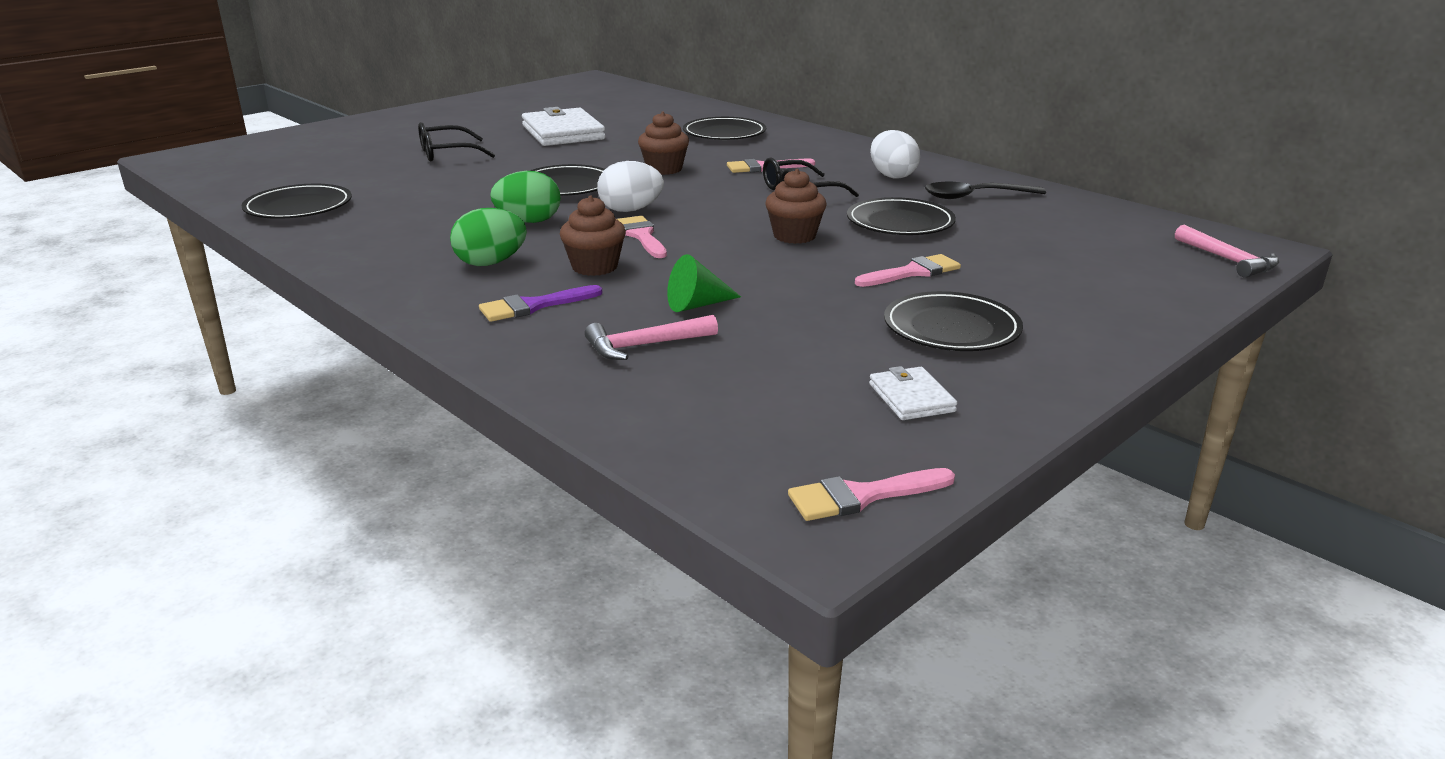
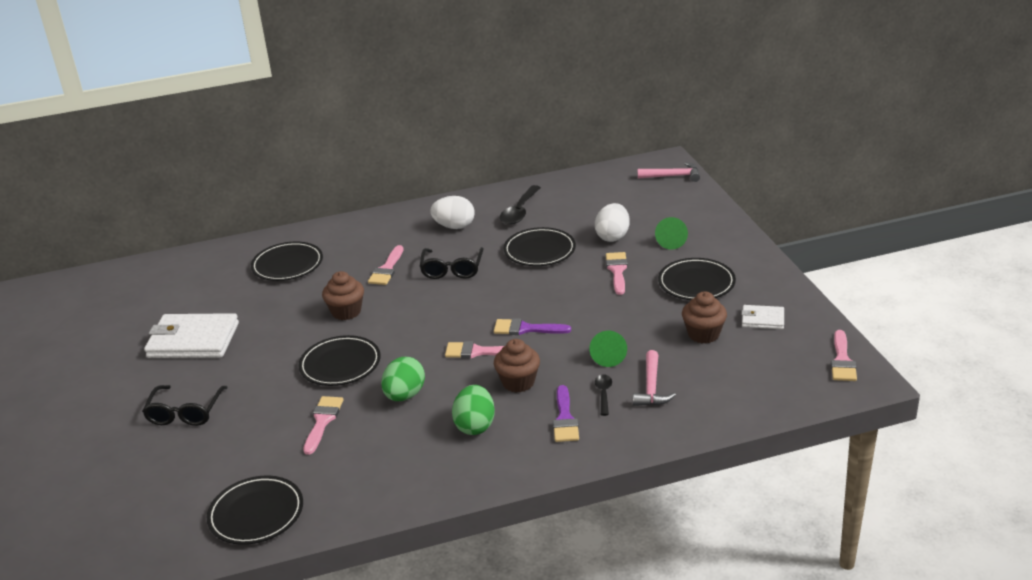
camera: 60 degrees left, 5 degrees up
(461, 200) = (323, 421): none -> pink brush
(605, 318) = (603, 394): none -> black spoon
(630, 210) = (423, 346): white egg -> white egg (612, 236)
(714, 249) = (526, 329): none -> purple brush
(794, 236) = (529, 293): brown cupcake -> brown cupcake (703, 334)
(1043, 292) = (672, 241): none -> green cone

